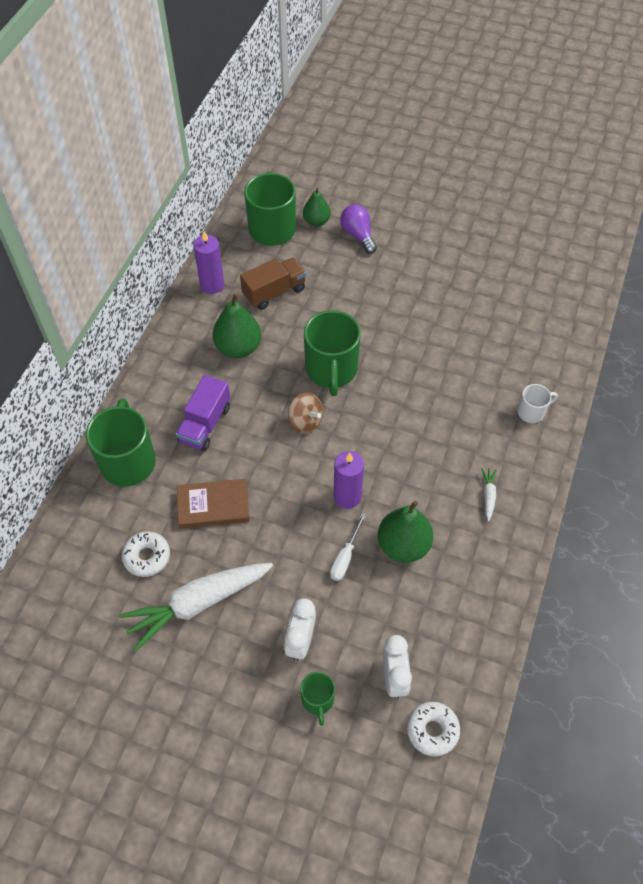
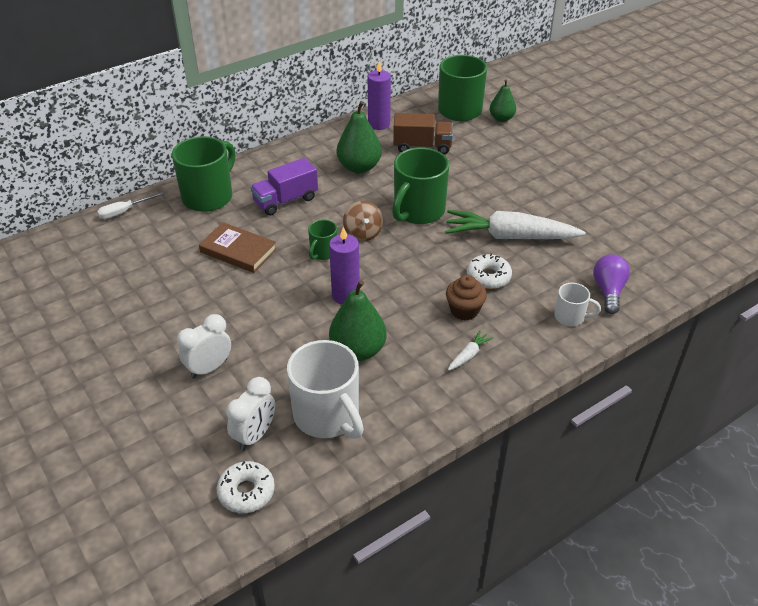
camera: 35 degrees right, 15 degrees down
(147, 557) = (159, 257): white donut -> white donut (488, 277)
(197, 604) = (161, 303): white carrot -> white carrot (509, 236)
(317, 700) = (180, 414): green mug -> green mug (323, 252)
(345, 557) = (302, 333): white screwdriver -> white screwdriver (124, 212)
(358, 235) = (528, 139): purple light bulb -> purple light bulb (608, 291)
(433, 622) = (327, 416): none -> white mug
(451, 454) = (464, 310): none -> brown cupcake

